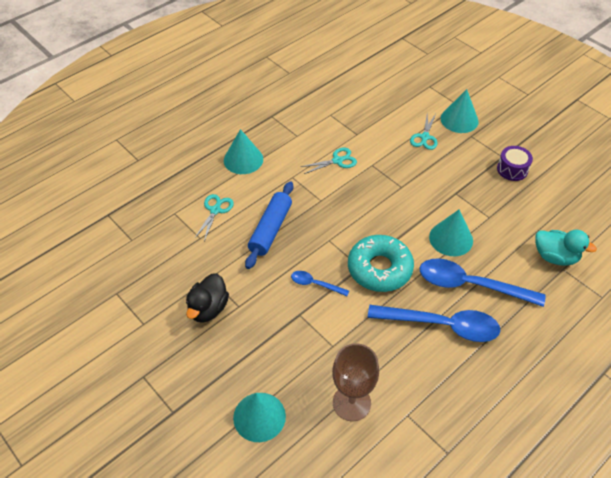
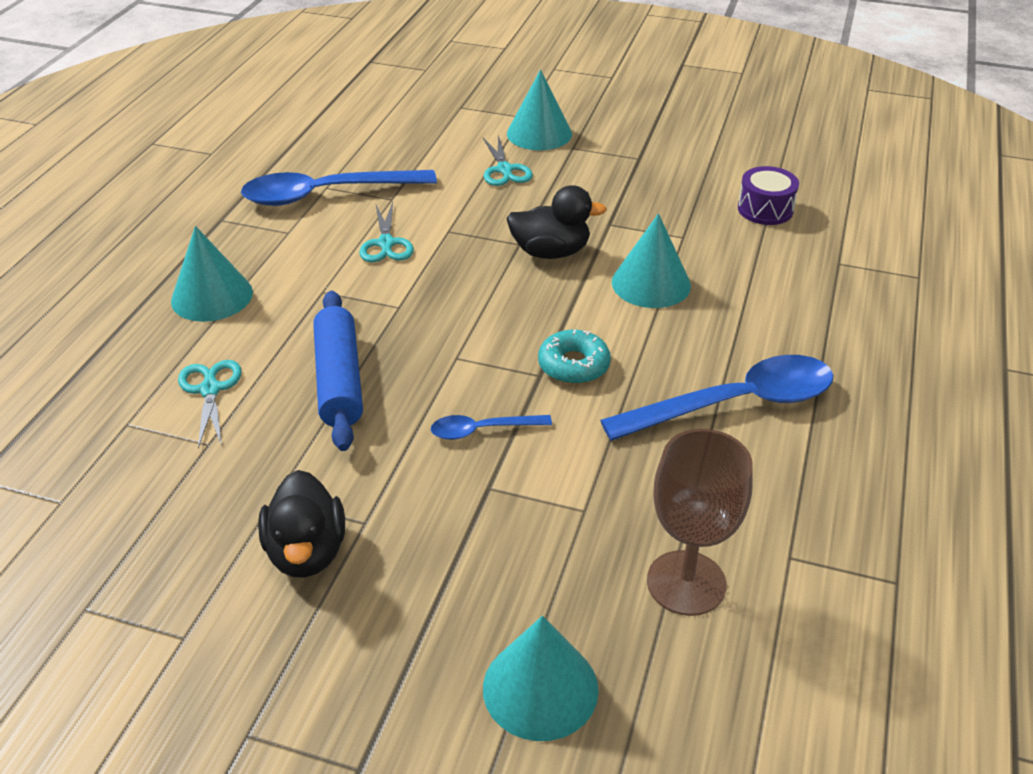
camera: 30 degrees left, 10 degrees down
(337, 161) = (386, 243): turquoise scissors -> turquoise scissors turned 135 degrees clockwise
(379, 269) = (573, 365): turquoise donut -> turquoise donut, size x0.58
(413, 198) = (550, 252): none -> black duck
(470, 285) = (729, 332): blue spoon -> blue spoon (325, 194)
(512, 169) = (666, 169): purple drum -> purple drum (765, 209)
(555, 257) = (815, 252): turquoise duck -> none

